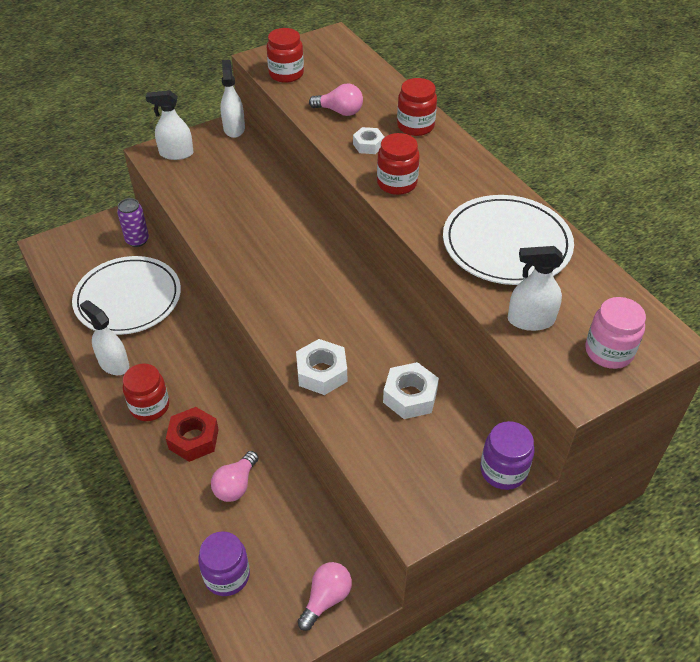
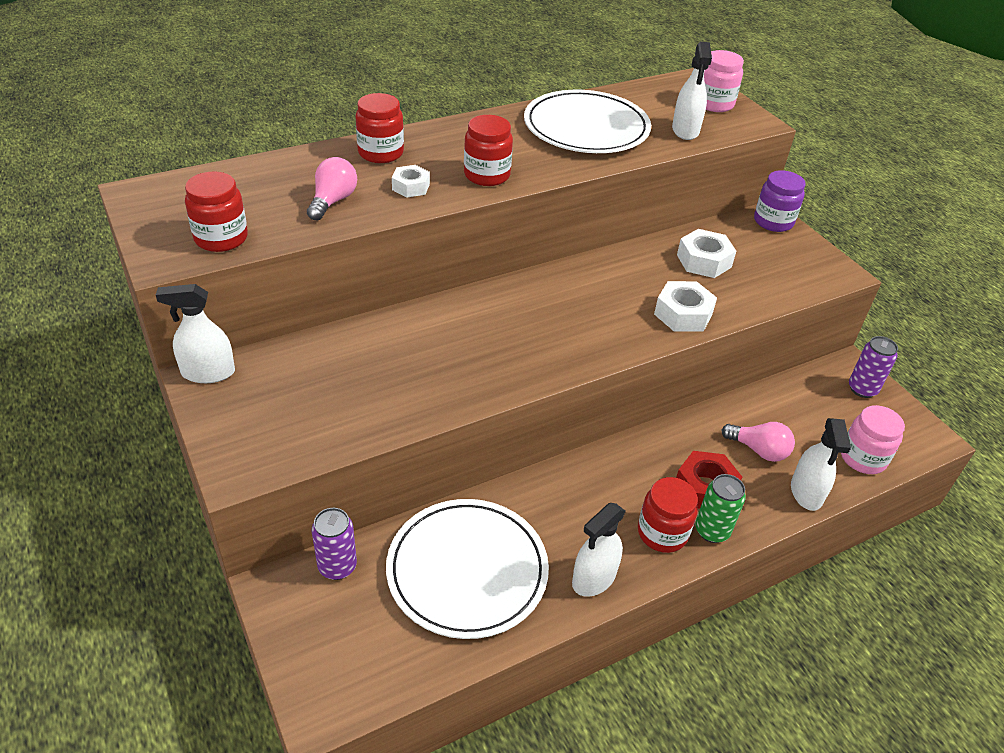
camera: 90 degrees left, 5 degrees down
(149, 439) = (712, 531): none -> green can
(176, 153) = (250, 439): white spray bottle -> white spray bottle (806, 493)
(227, 575) = (863, 458): purple jar -> pink jar
(326, 598) = (862, 389): pink light bulb -> purple can

